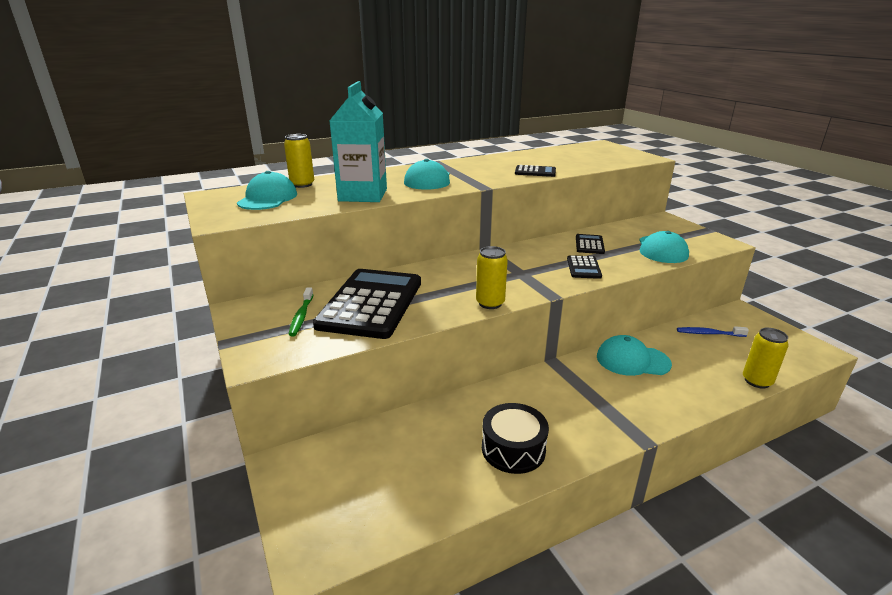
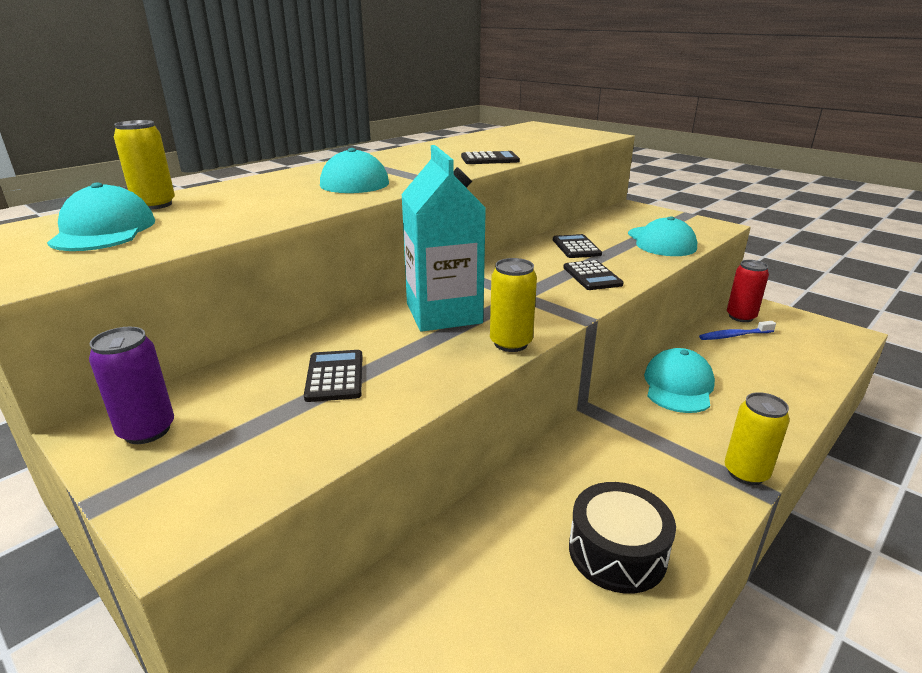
camera: 20 degrees left, 0 degrees up
(261, 313) = (147, 430): none -> purple can
(301, 316) = (226, 421): green toothbrush -> none
(363, 195) = (270, 209): turquoise carton -> turquoise carton (444, 313)
(371, 303) = (335, 376): black calculator -> black calculator, size x0.44
(632, 360) = (678, 386): turquoise cap -> turquoise cap turned 120 degrees clockwise
(726, 320) = (740, 317): none -> red can
(757, 381) = (821, 382): yellow can -> yellow can (746, 473)

